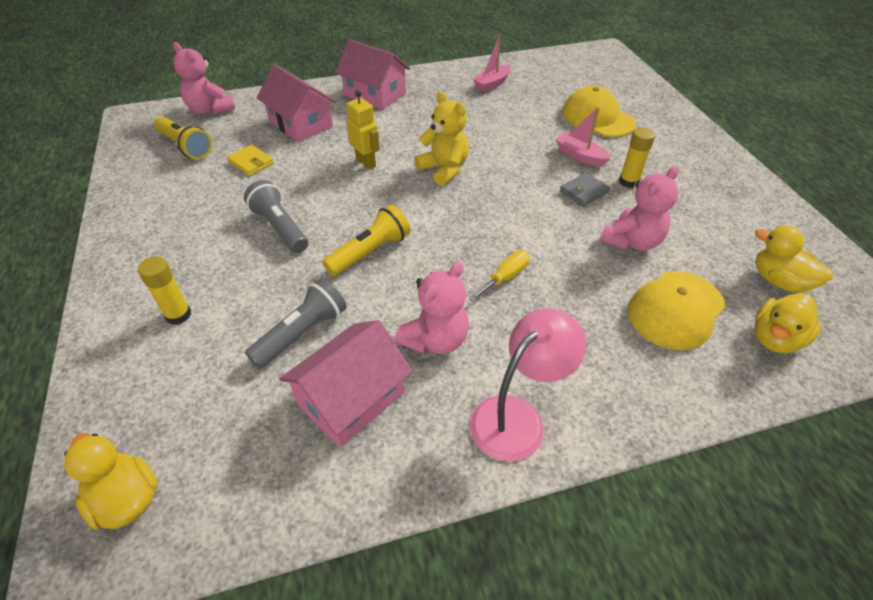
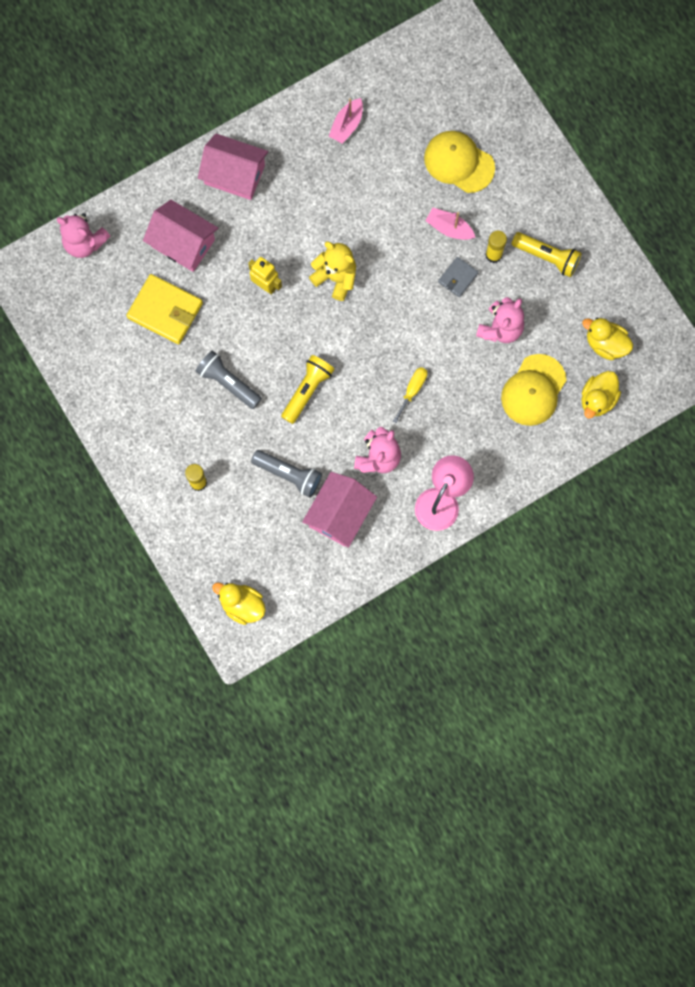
camera: 15 degrees left, 30 degrees up
(185, 147) = (95, 304): yellow flashlight -> yellow flashlight (547, 257)
(251, 162) = (165, 311): yellow wallet -> yellow wallet, size x1.84
(302, 333) = (289, 475): grey flashlight -> grey flashlight turned 90 degrees clockwise

